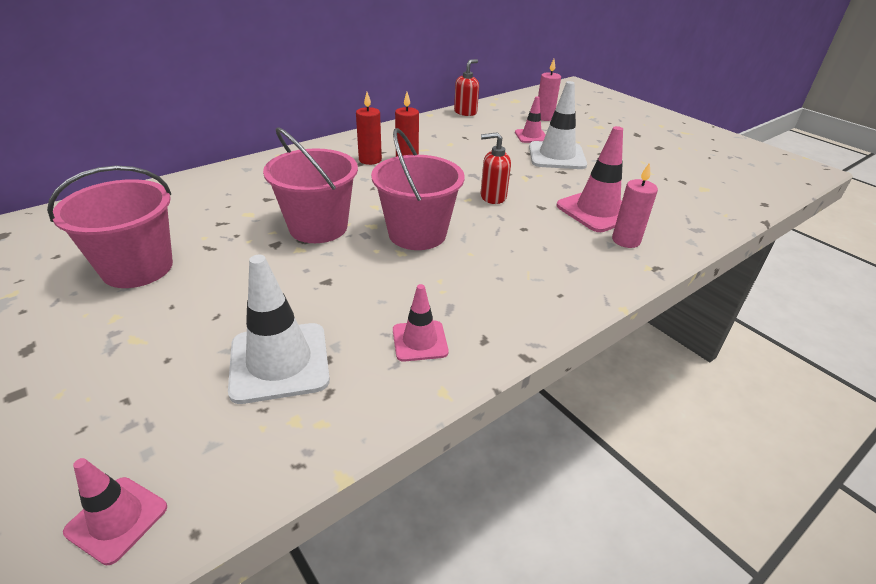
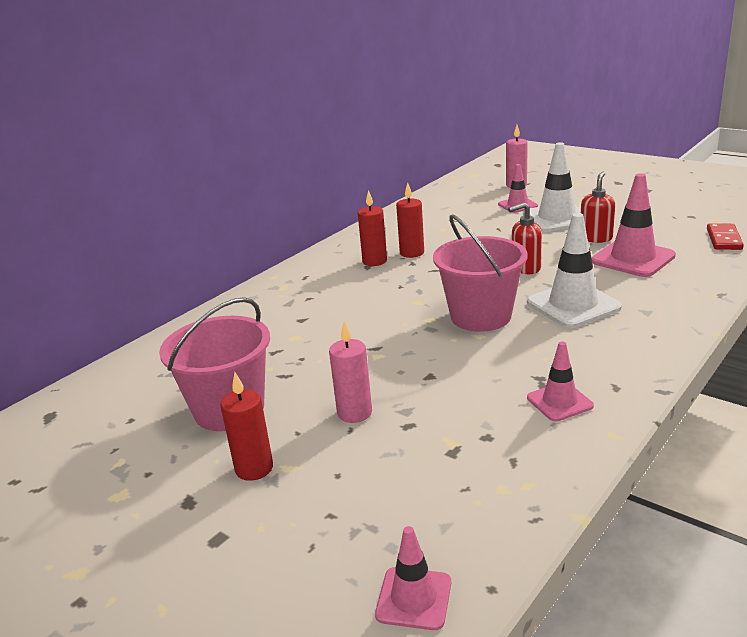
camera: 10 degrees left, 10 degrees down
(106, 332) = (254, 468): none -> red candle
(279, 362) = (446, 450): white traffic cone -> white traffic cone (573, 305)
(318, 227) = (378, 333): pink bucket -> none
(465, 112) = (432, 196): red soap dispenser -> red soap dispenser (596, 238)
(626, 240) = (677, 278): pink candle -> pink candle (354, 413)
(698, 211) = (724, 239): none -> red domino

